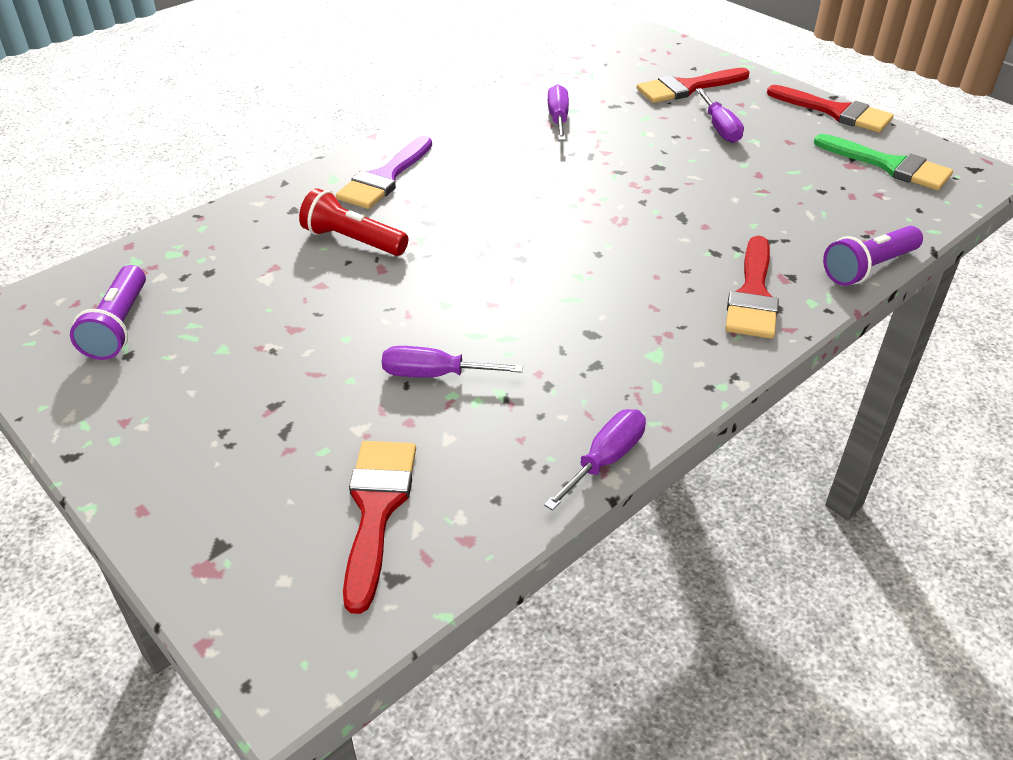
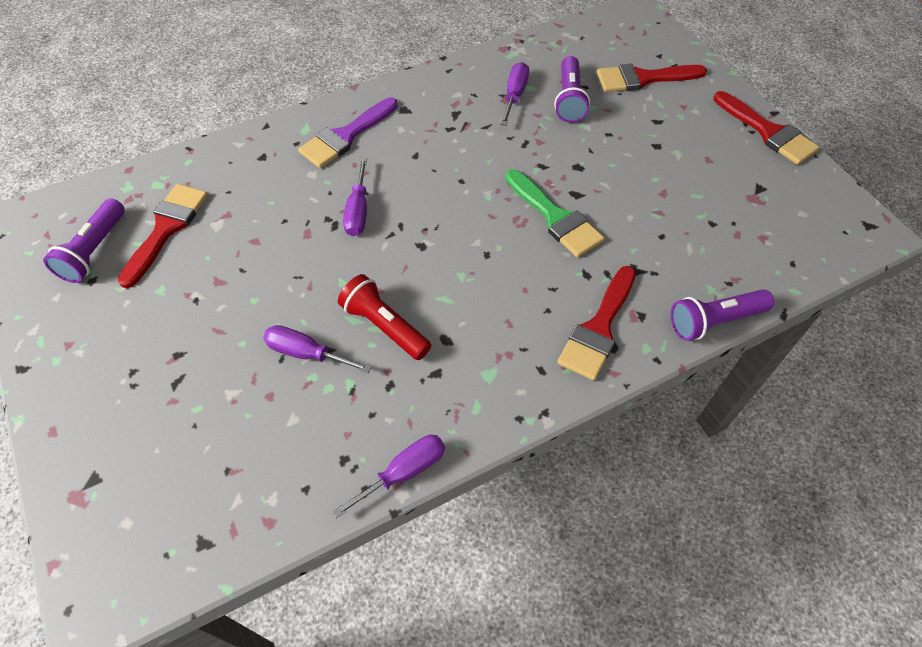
camera: 15 degrees right, 15 degrees up
(352, 240) = (295, 199): red flashlight -> red flashlight (384, 326)
(376, 509) = (214, 475): red brush -> red brush (166, 228)
(619, 114) = (569, 99): none -> purple flashlight
(720, 128) = (652, 132): purple screwdriver -> purple screwdriver (358, 211)
(889, 165) = (789, 206): green brush -> green brush (555, 217)

